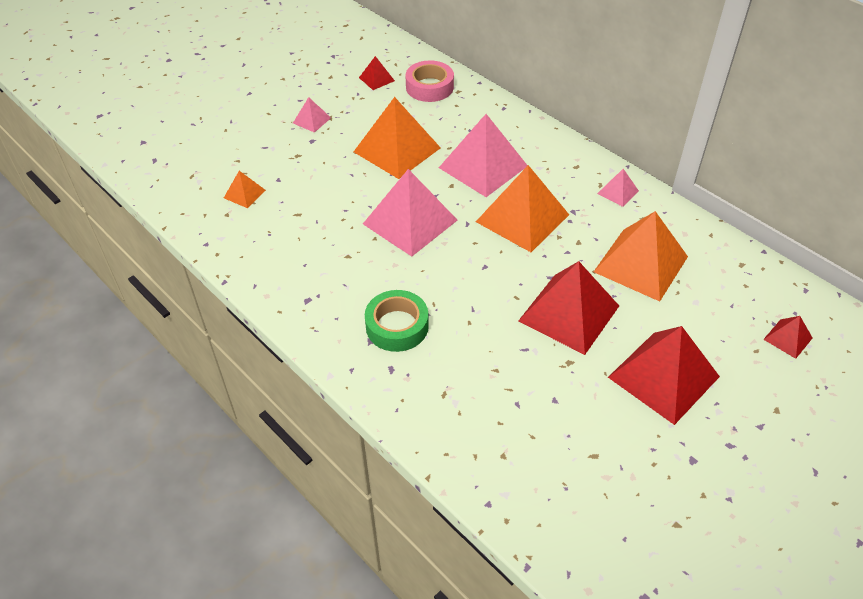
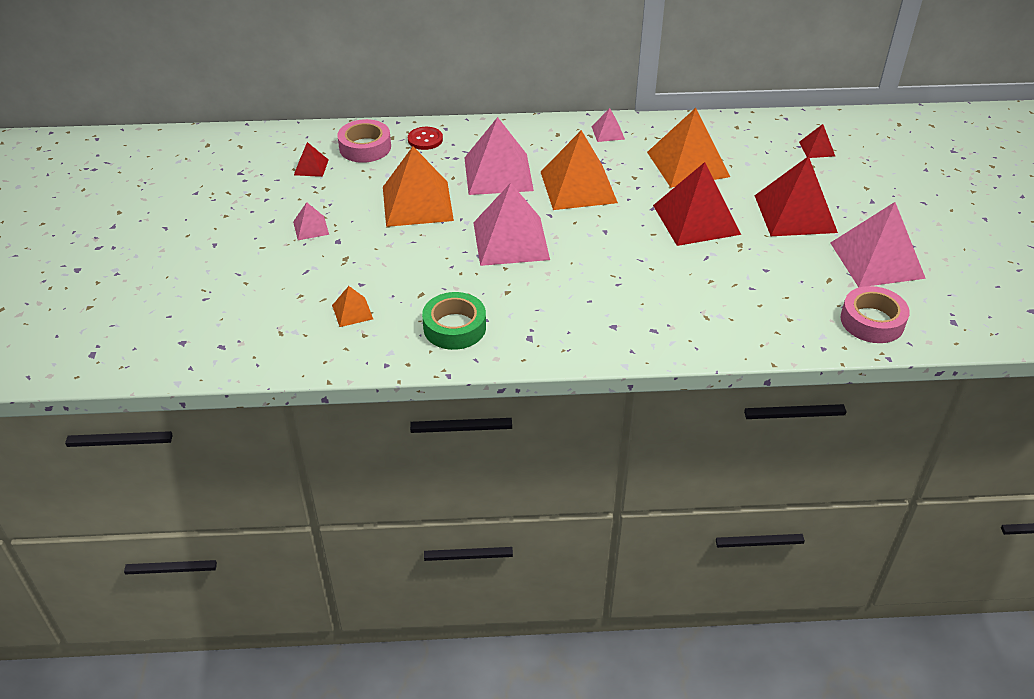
camera: 50 degrees left, 5 degrees down
(397, 326) = (614, 305): green tape -> green tape (454, 327)
(476, 107) = (425, 139): none -> red button
(568, 524) = (872, 321): none -> pink tape
(668, 479) = (876, 260): none -> pink pyramid

